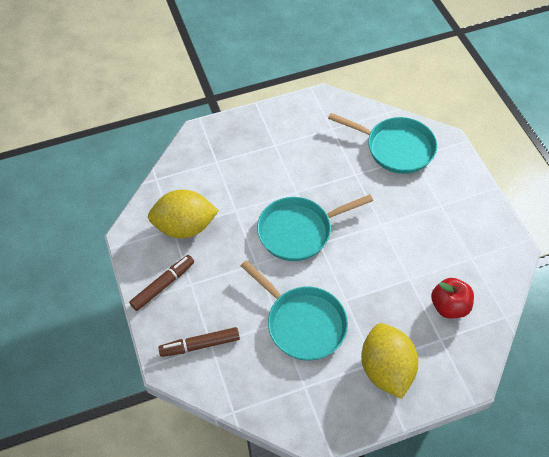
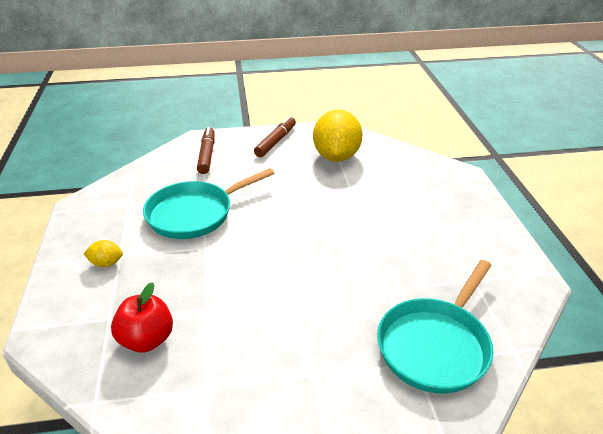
camera: 100 degrees right, 20 degrees down
(163, 285) = (275, 142): brown marker -> brown marker turned 120 degrees counterclockwise
(299, 231) = (309, 227): turquoise pan -> none
(386, 369) = (106, 263): yellow lemon -> yellow lemon, size x0.43

